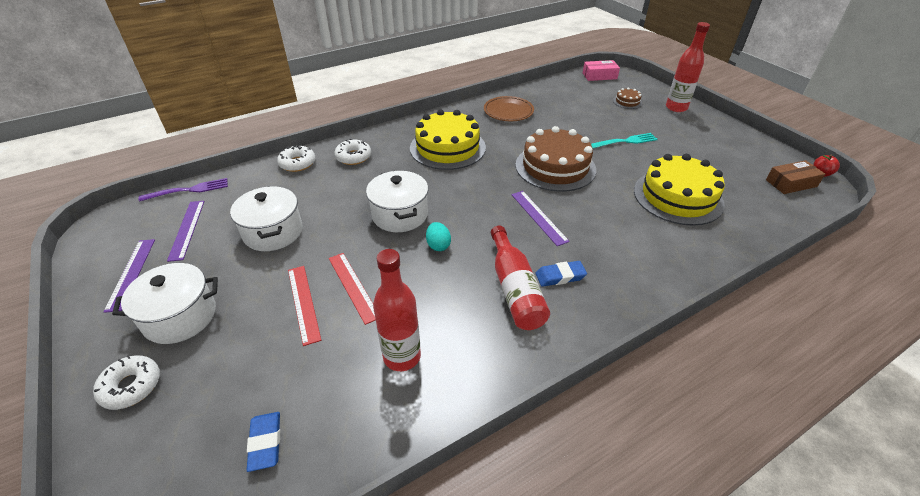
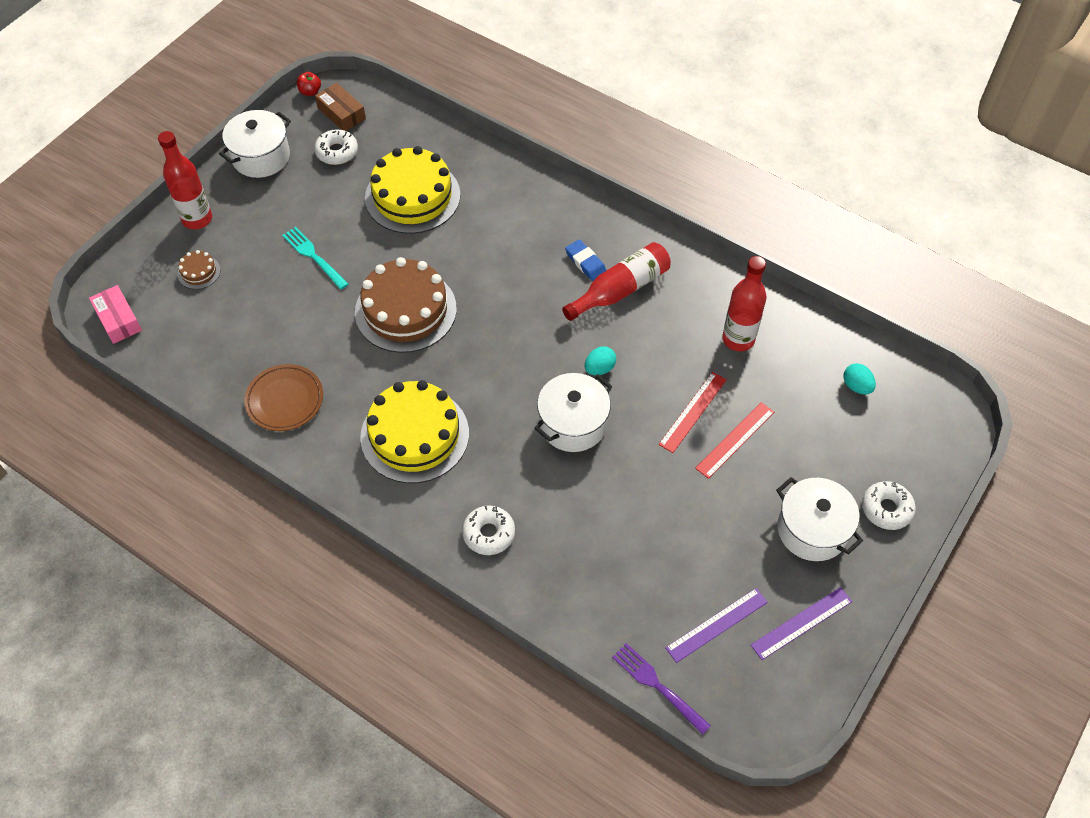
camera: 115 degrees left, 15 degrees up
(265, 443) = (856, 386): blue eraser -> turquoise egg
(273, 232) = (668, 530): white pot -> white pot (261, 157)
(297, 163) = (536, 593): white donut -> white donut (337, 152)
(539, 217) = (508, 300): purple ruler -> none

